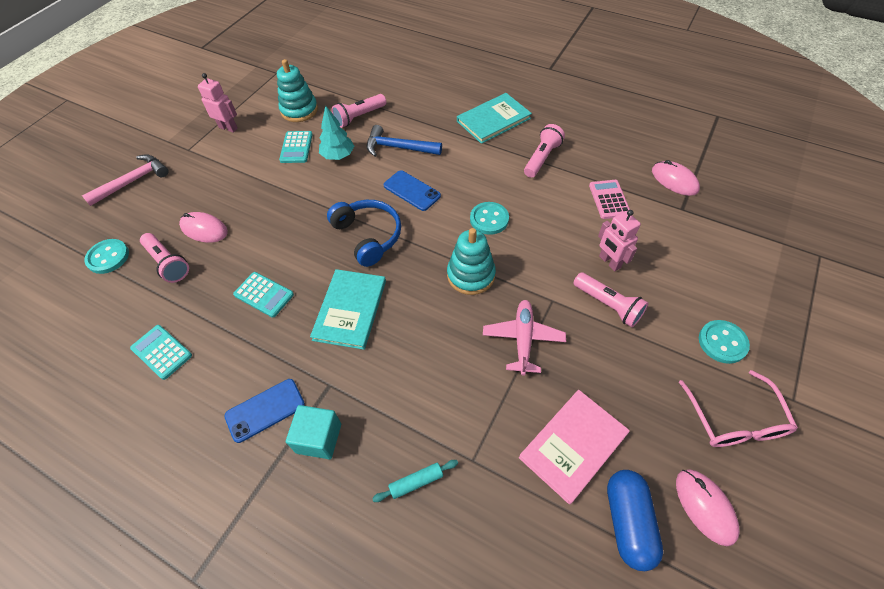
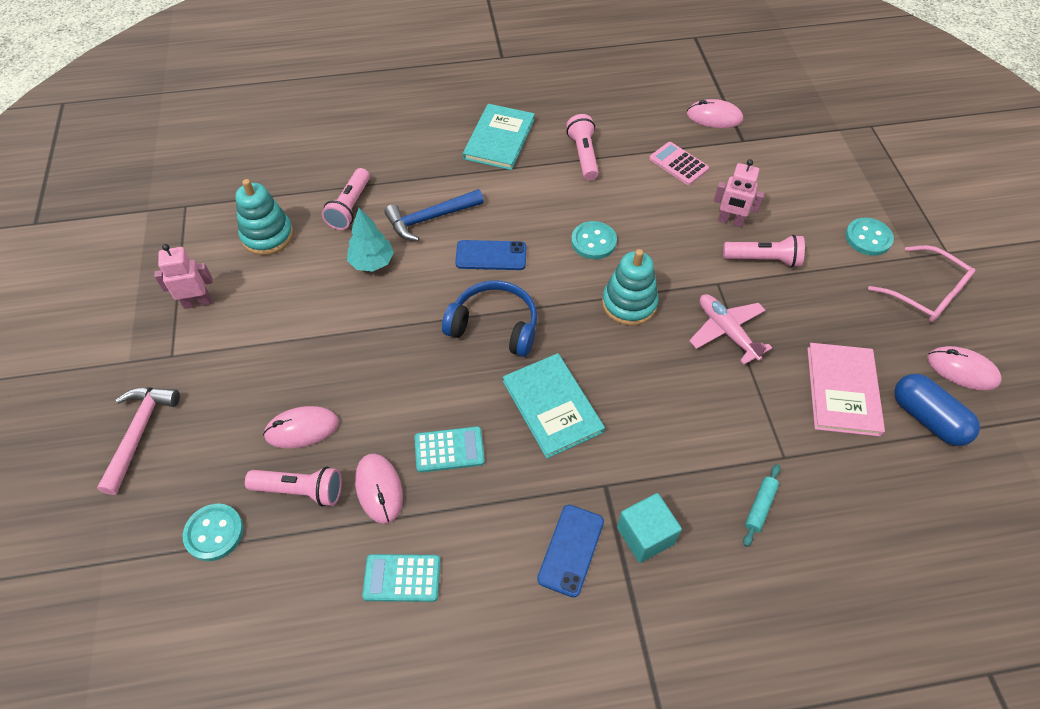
camera: 40 degrees left, 0 degrees up
(204, 291) = (379, 489): none -> pink mouse
(296, 147) = (312, 279): turquoise calculator -> none

